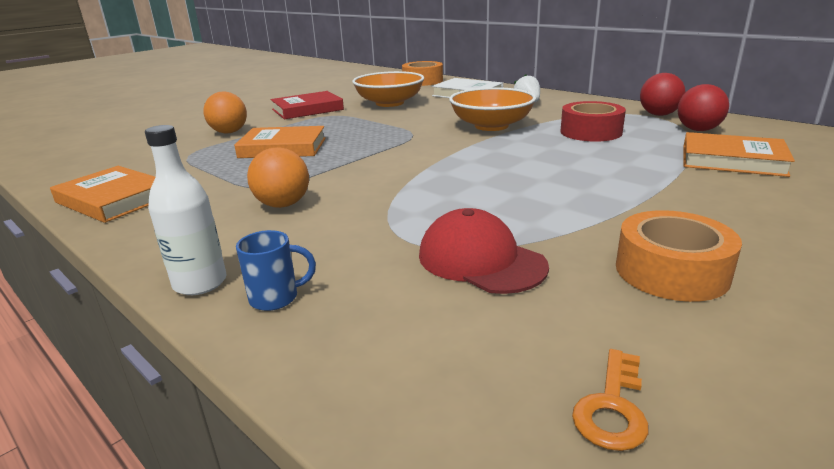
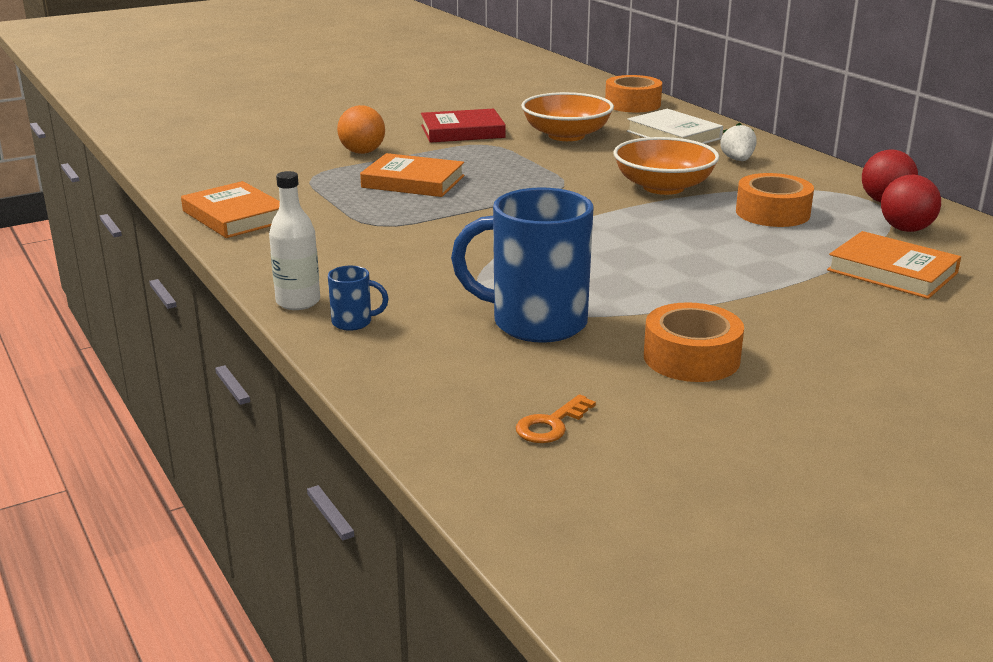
camera: 15 degrees right, 0 degrees up
(283, 205) = (388, 246): orange ball -> none
(480, 260) = (535, 323): red cap -> blue mug
(590, 132) = (772, 213): red tape -> orange tape

